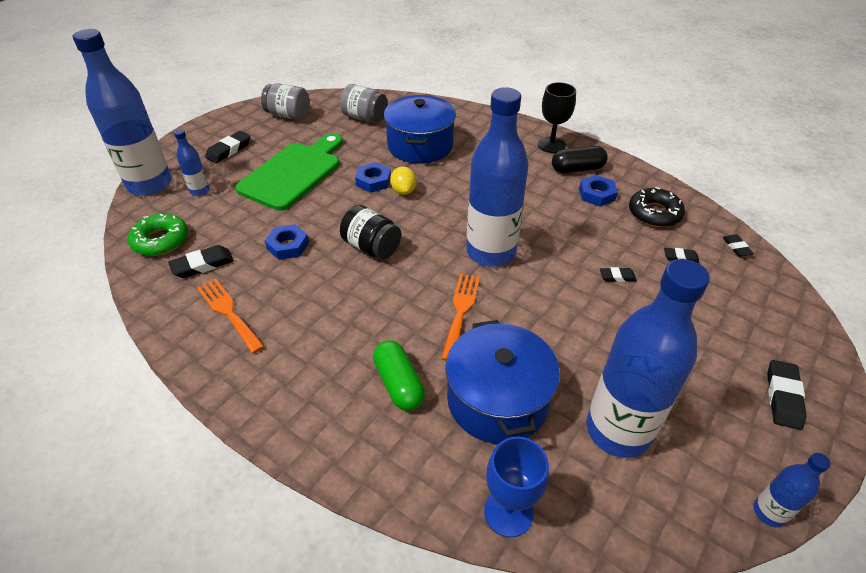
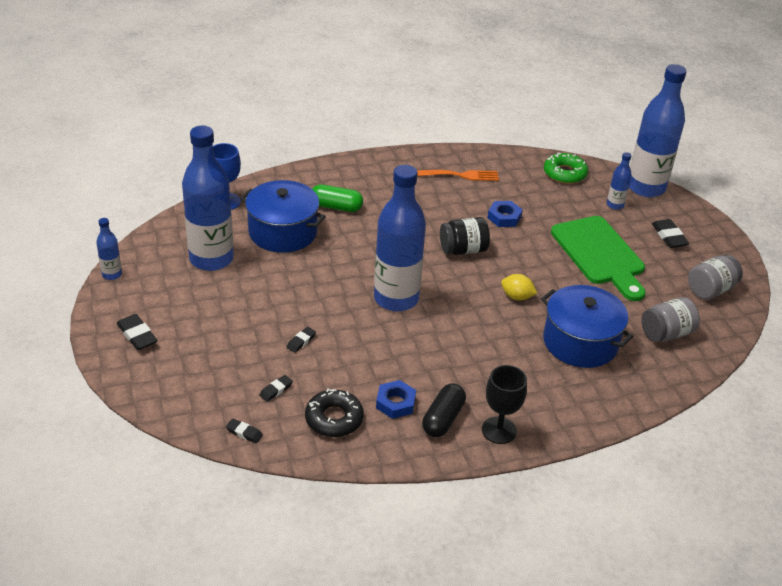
camera: 125 degrees right, 5 degrees down
(202, 265) = (519, 180): black eraser -> none
(373, 181) = (547, 288): blue nut -> none
(461, 311) = (359, 255): orange fork -> none

